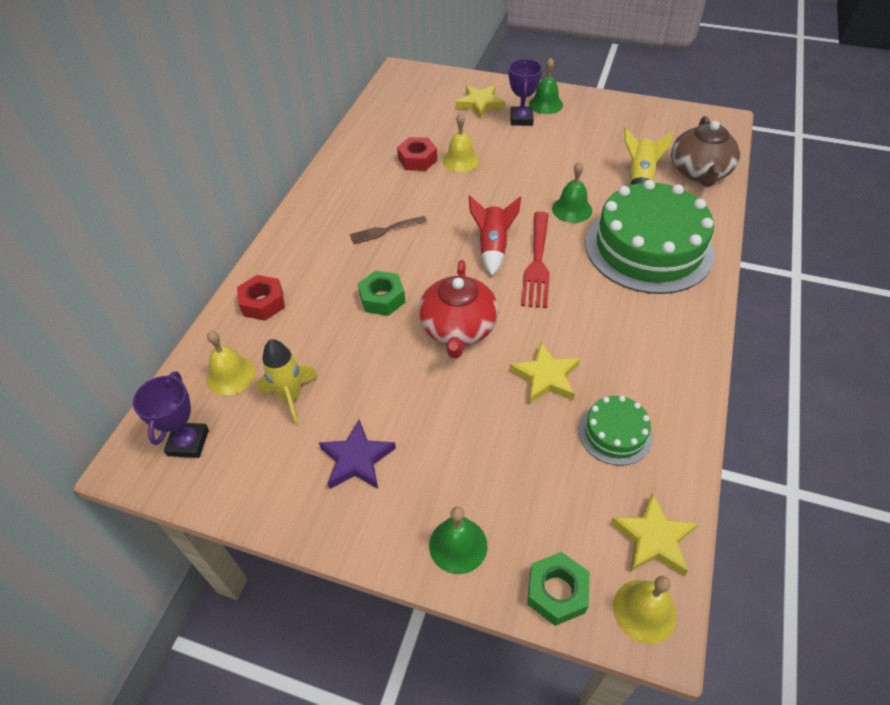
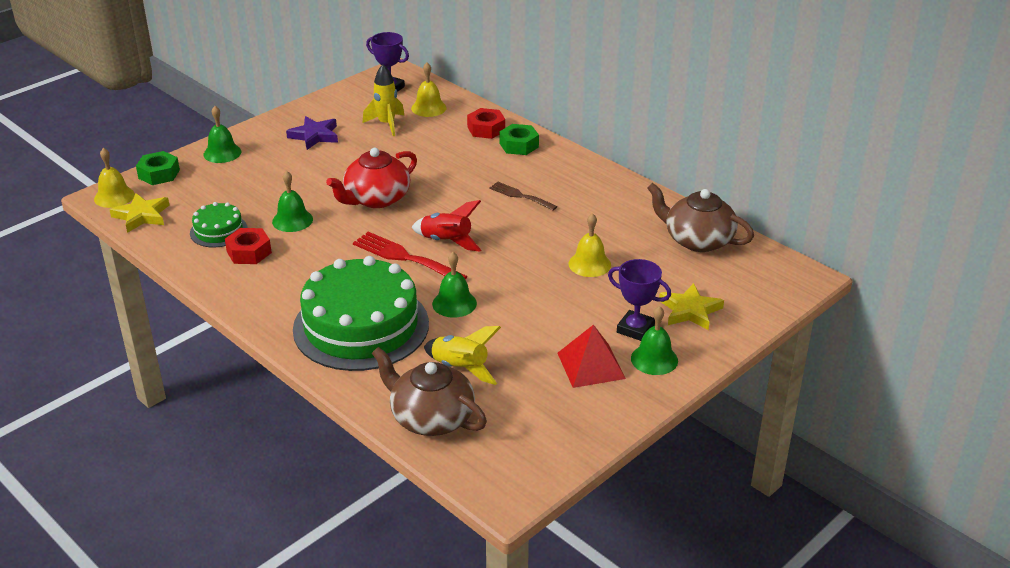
camera: 115 degrees right, 15 degrees down
(382, 298) = (440, 176): green nut -> green nut (519, 145)
(384, 230) = (520, 196): brown fork -> brown fork turned 60 degrees counterclockwise
(387, 121) = (697, 240): none -> brown teapot
(417, 160) = (612, 239): red nut -> red nut (249, 252)
(458, 328) = (376, 199): red teapot -> red teapot turned 75 degrees counterclockwise
(545, 377) = (292, 220): yellow star -> green bell
(577, 126) = (591, 365): none -> red pyramid

